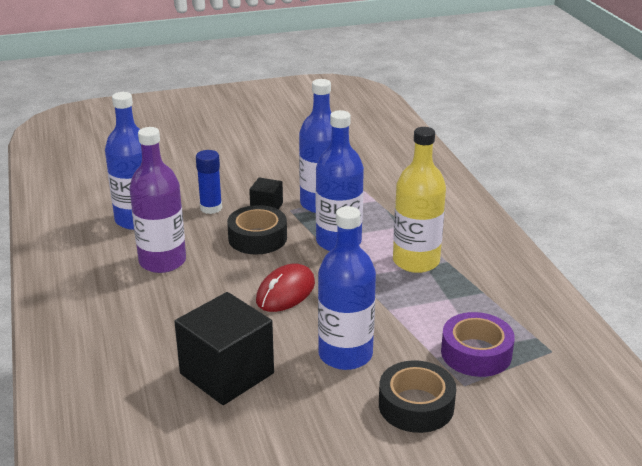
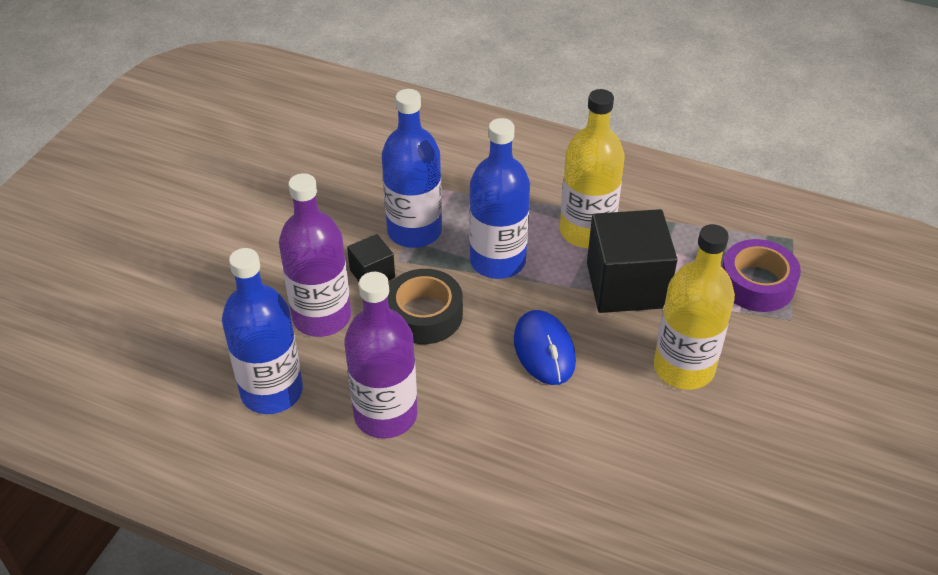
camera: 50 degrees left, 15 degrees up
(211, 208) = (321, 317): blue glue stick -> purple bottle
(227, 373) = (636, 470): black cube -> black cube (626, 285)
(285, 292) = (544, 350): red mouse -> blue mouse
(345, 354) = (683, 368): blue bottle -> yellow bottle
(416, 405) = (794, 366): black tape -> none

